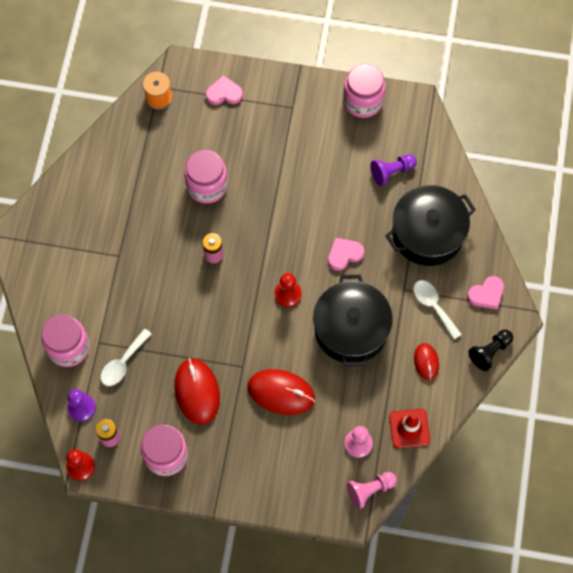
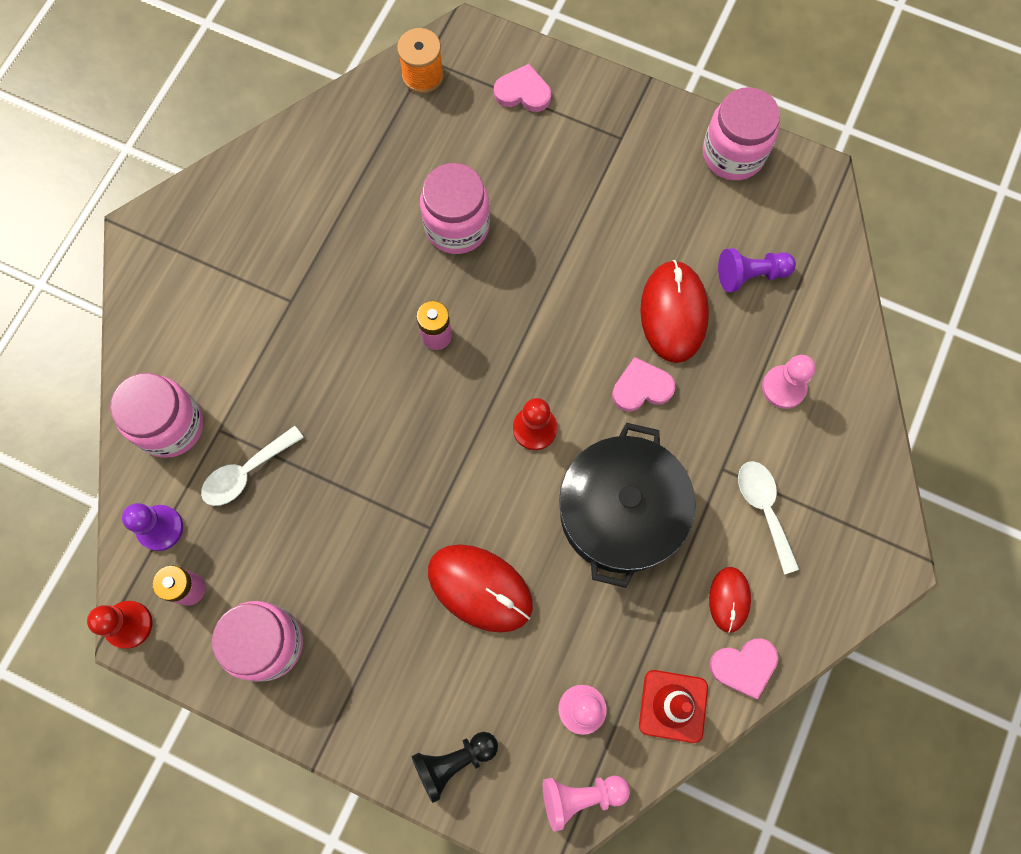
camera: 15 degrees right, 5 degrees up
(197, 392) = (347, 550): red mouse -> red mouse (673, 313)
(427, 233) = (783, 387): black pot -> pink pawn
(486, 294) = (856, 512): pink heart -> pink heart (744, 666)
(490, 352) = (839, 611): black pawn -> black pawn (453, 761)

